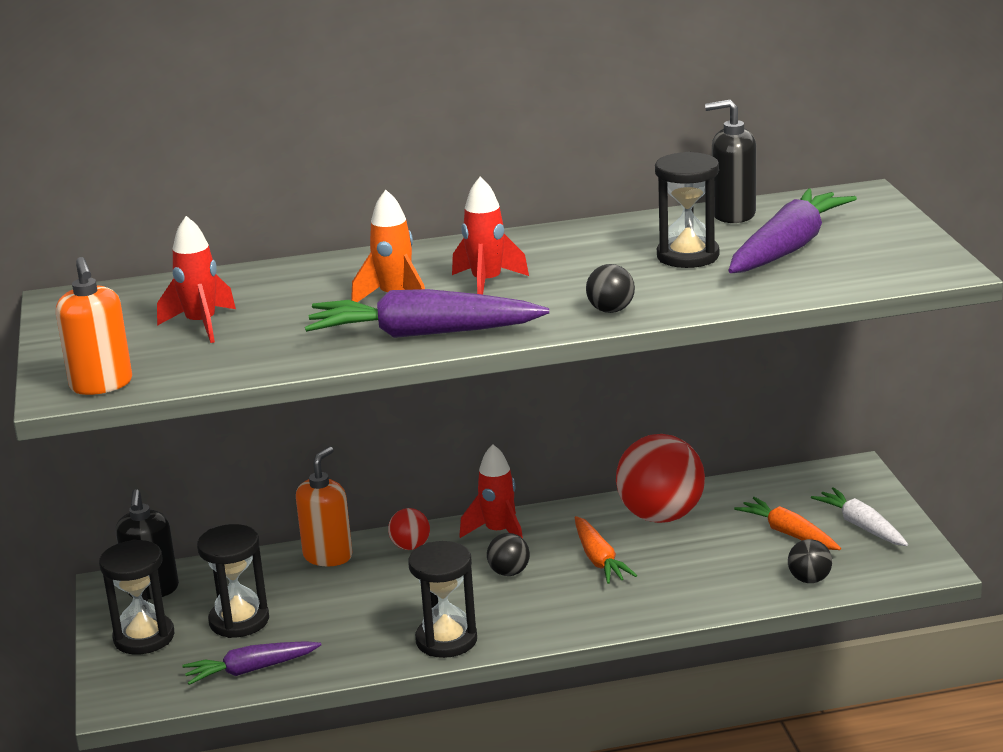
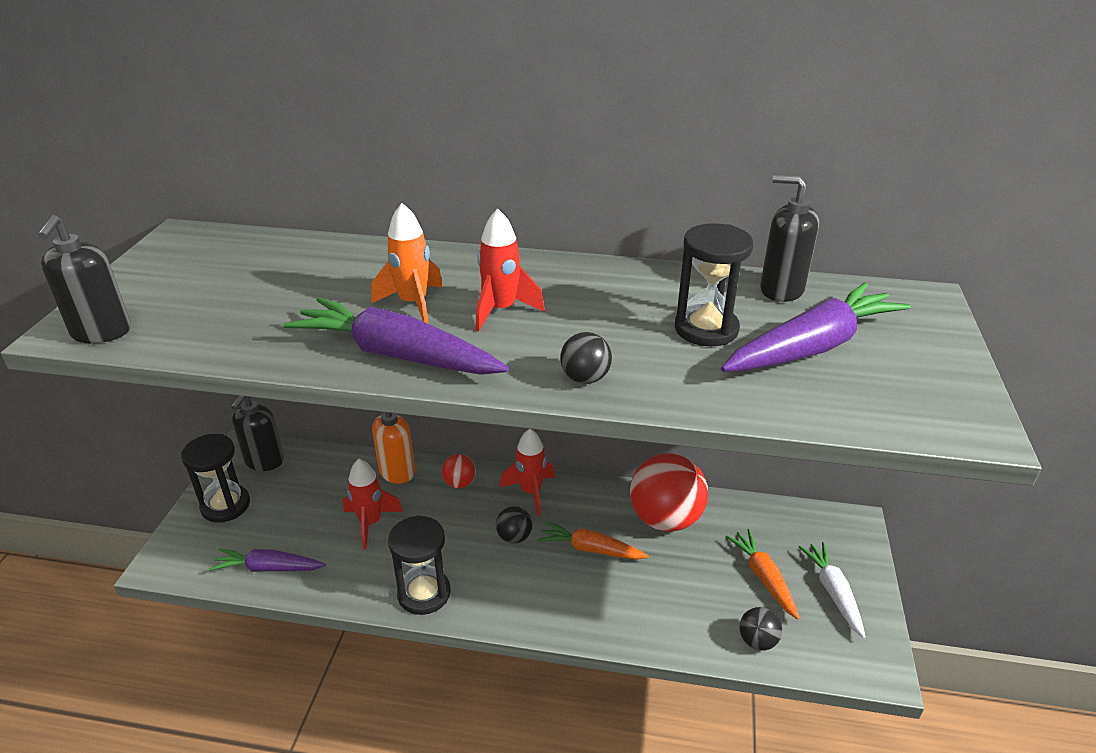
camera: 20 degrees right, 10 degrees up
(101, 385) = (101, 332): orange soap dispenser -> black soap dispenser
(201, 325) = (241, 289): red rocket -> red rocket (370, 523)
(239, 621) = (296, 513): black hourglass -> none
(599, 559) = (591, 549): orange carrot -> orange carrot turned 105 degrees clockwise

